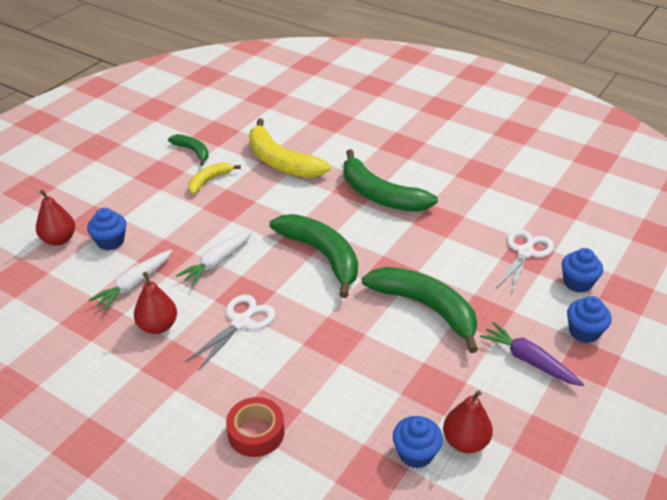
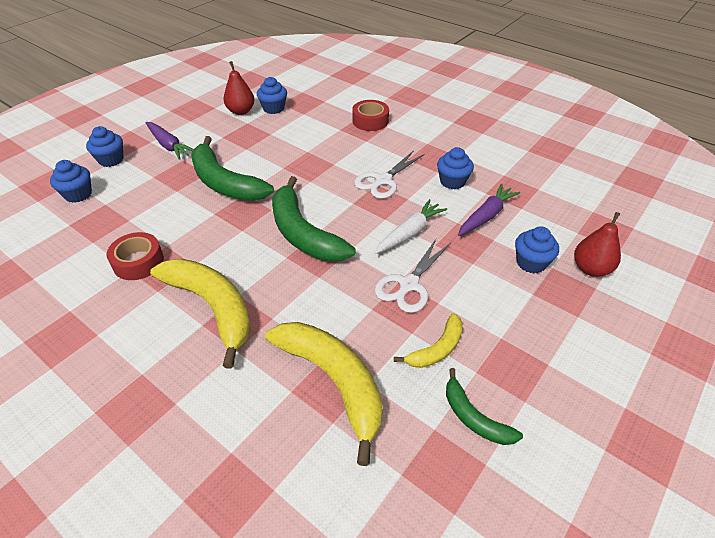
camera: 175 degrees left, 5 degrees up
(134, 284) = (486, 216): white carrot -> purple carrot
(158, 326) = (452, 181): red pear -> blue cupcake
(380, 195) = (213, 307): green banana -> yellow banana
(461, 222) = (138, 262): none -> red tape
(525, 252) = (99, 224): white scissors -> white scissors (409, 285)

